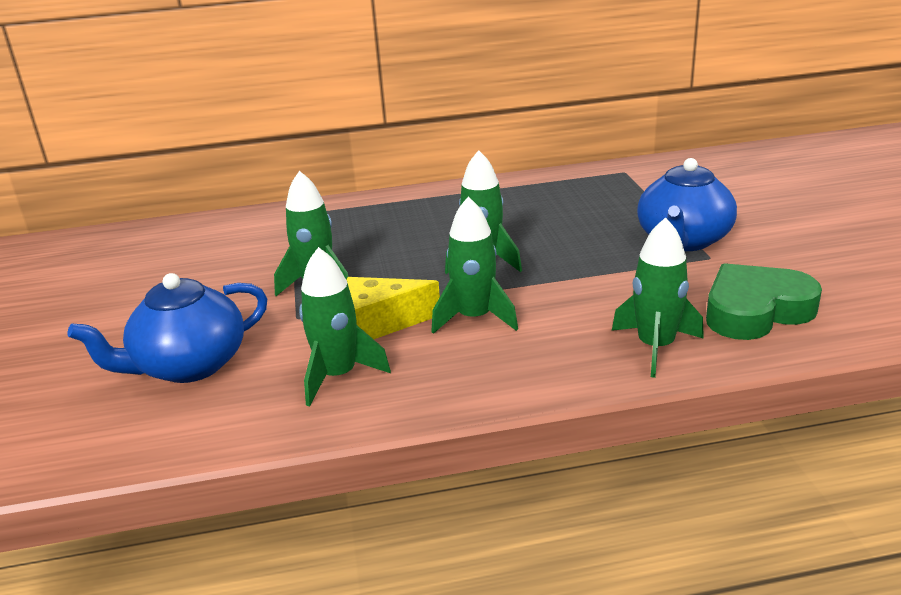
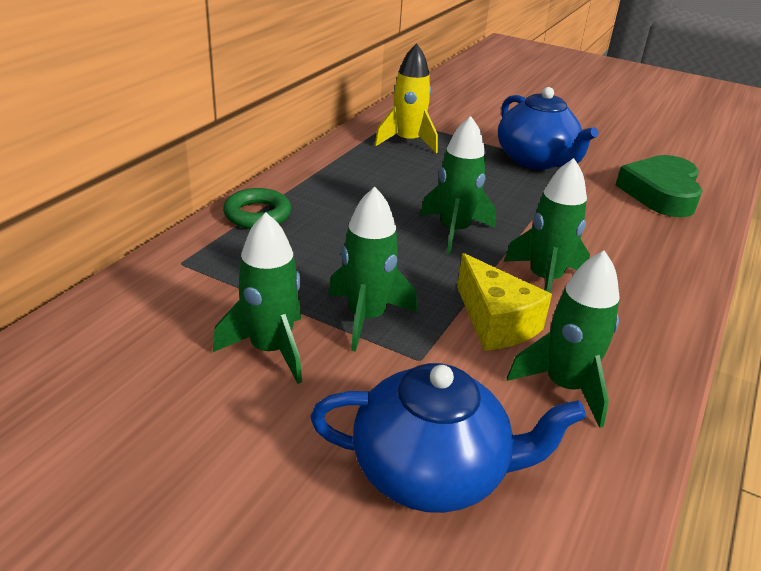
camera: 55 degrees left, 5 degrees up
(189, 365) = (432, 471): blue teapot -> blue teapot turned 90 degrees counterclockwise
(380, 323) = (495, 322): yellow cheese -> yellow cheese turned 60 degrees counterclockwise
(382, 204) = (257, 214): none -> green ring
(593, 191) = (407, 142): none -> yellow rocket
(655, 347) = (671, 242): green rocket -> green rocket (270, 349)

